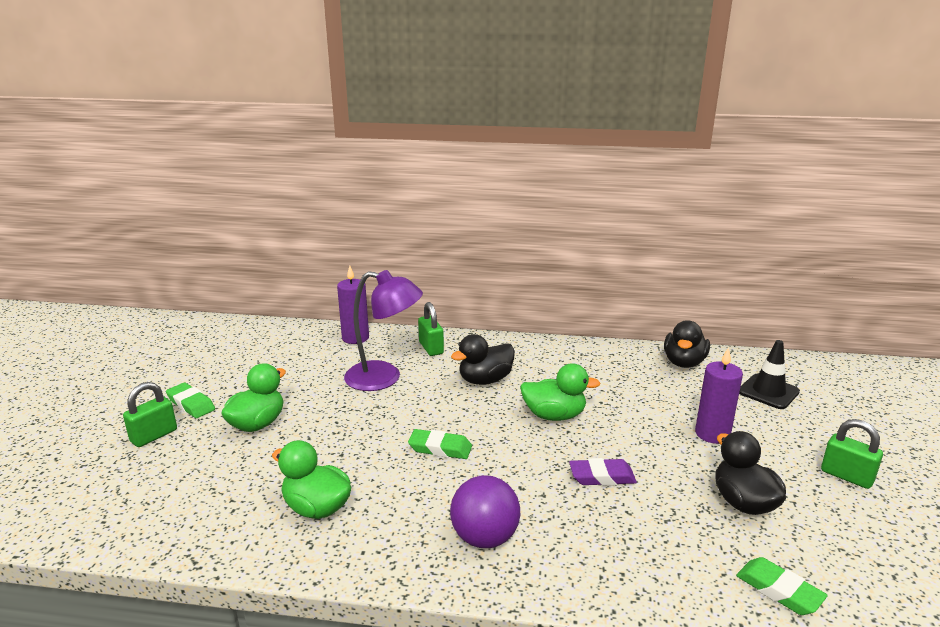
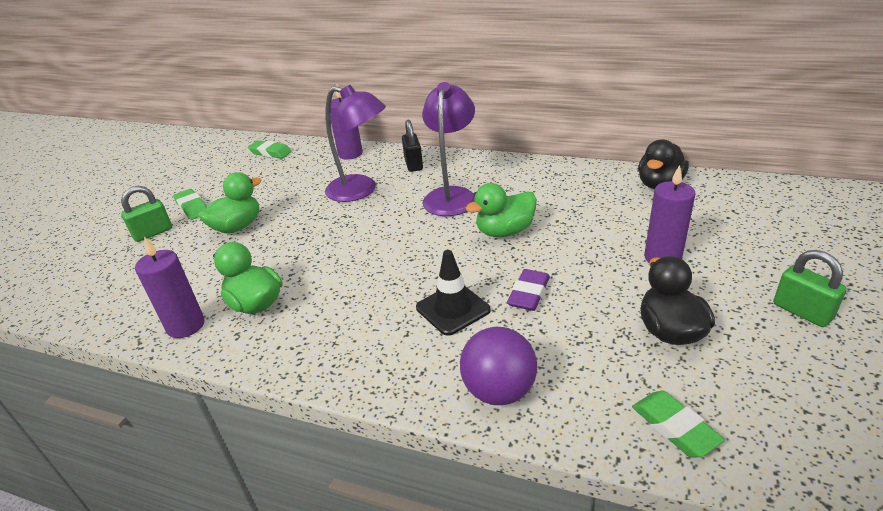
camera: 15 degrees right, 10 degrees up
(244, 538) = (186, 326): none -> purple candle
(431, 348) = (413, 164): green padlock -> black padlock
(440, 448) = (384, 257): green eraser -> green eraser (270, 152)
(484, 538) = (391, 344): purple ball -> purple ball (499, 391)
(485, 380) = (451, 195): black duck -> purple lamp
(554, 415) = (504, 231): green duck -> green duck turned 135 degrees clockwise
(602, 477) = (529, 294): purple eraser -> purple eraser turned 75 degrees counterclockwise
(768, 392) = (742, 217): black traffic cone -> black traffic cone (453, 309)

